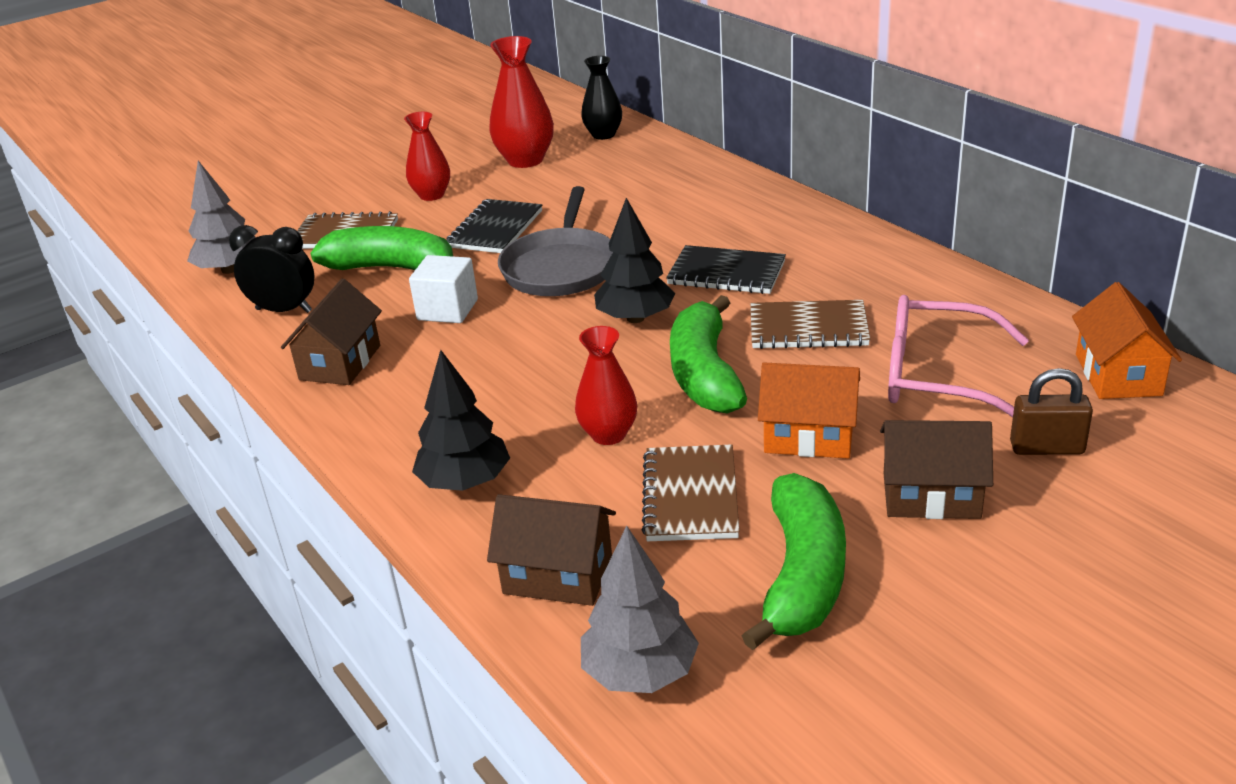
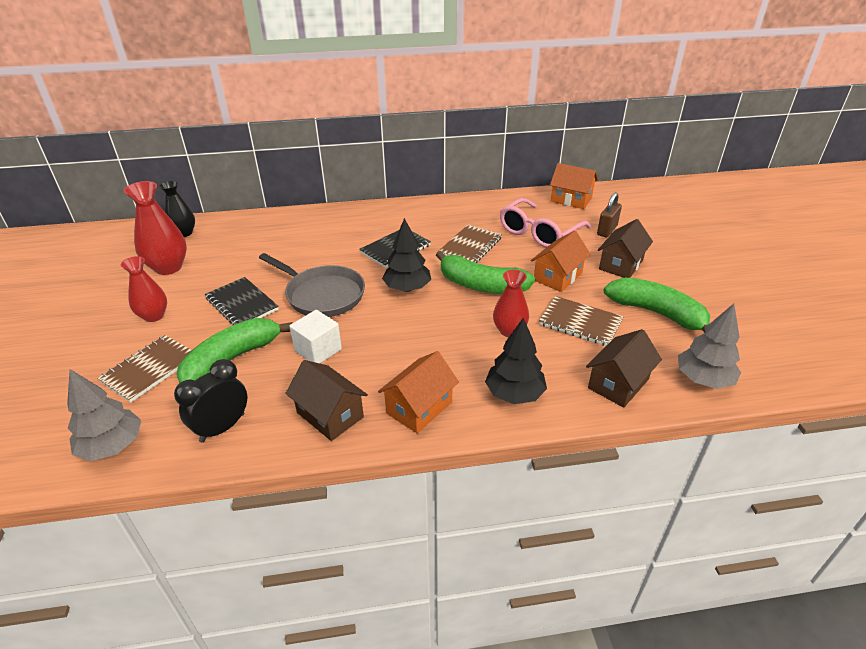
camera: 65 degrees left, 5 degrees up
(390, 417) = (419, 407): none -> orange house

